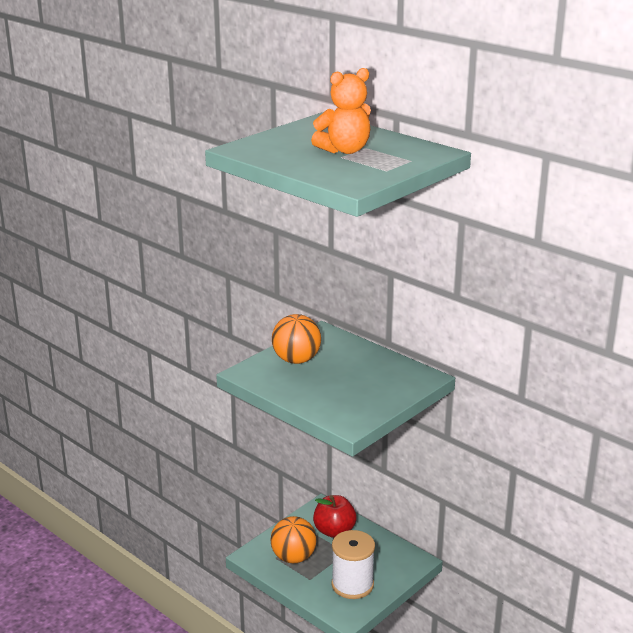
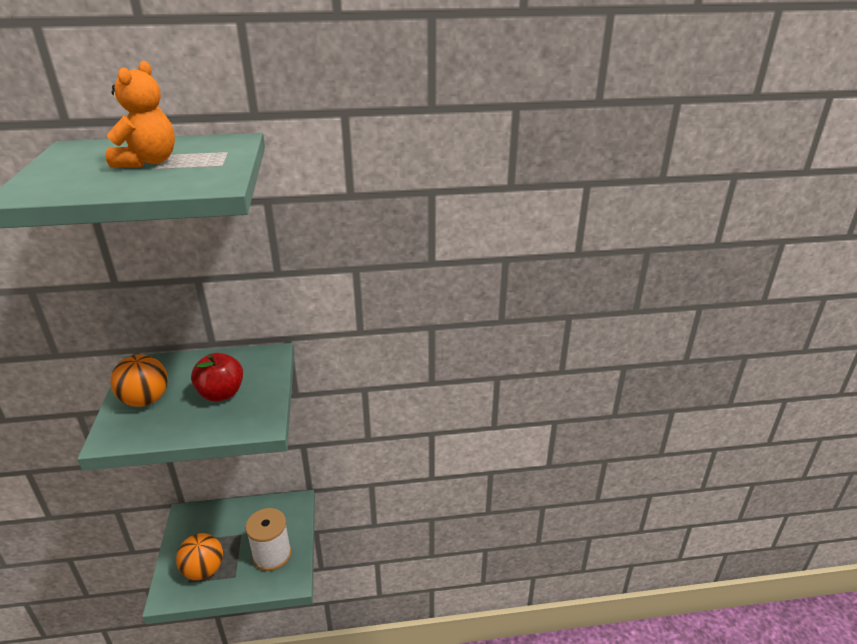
camera: 50 degrees left, 5 degrees up
(334, 531) = (214, 525): red apple -> red apple (221, 394)

